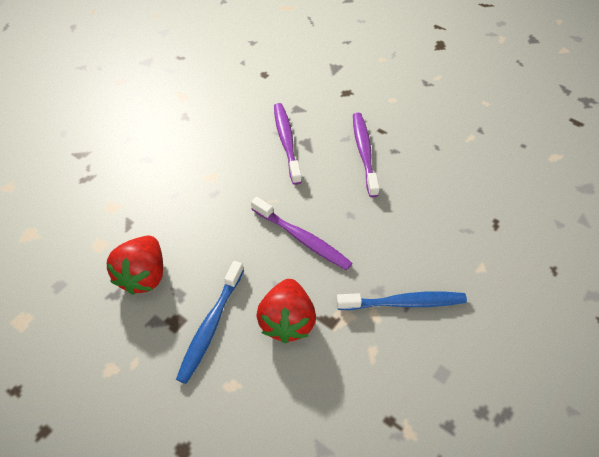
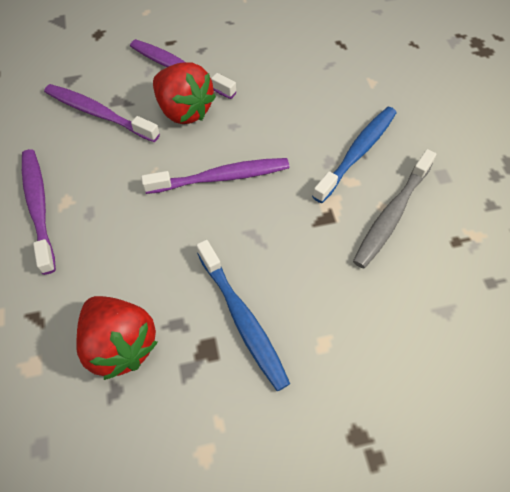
camera: 50 degrees left, 5 degrees up
(195, 168) = (38, 207): none -> purple toothbrush
(287, 321) = (296, 250): red strawberry -> red strawberry (184, 110)
(371, 361) = (392, 214): none -> grey toothbrush

